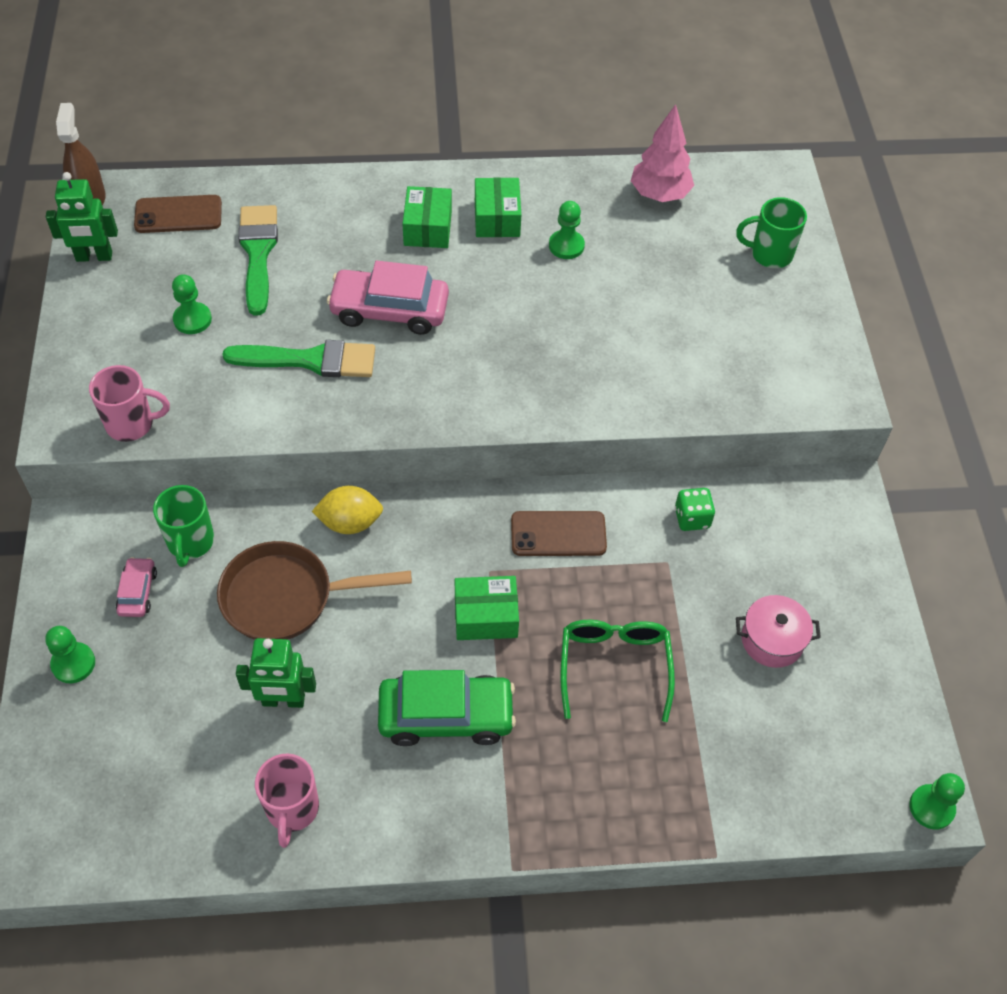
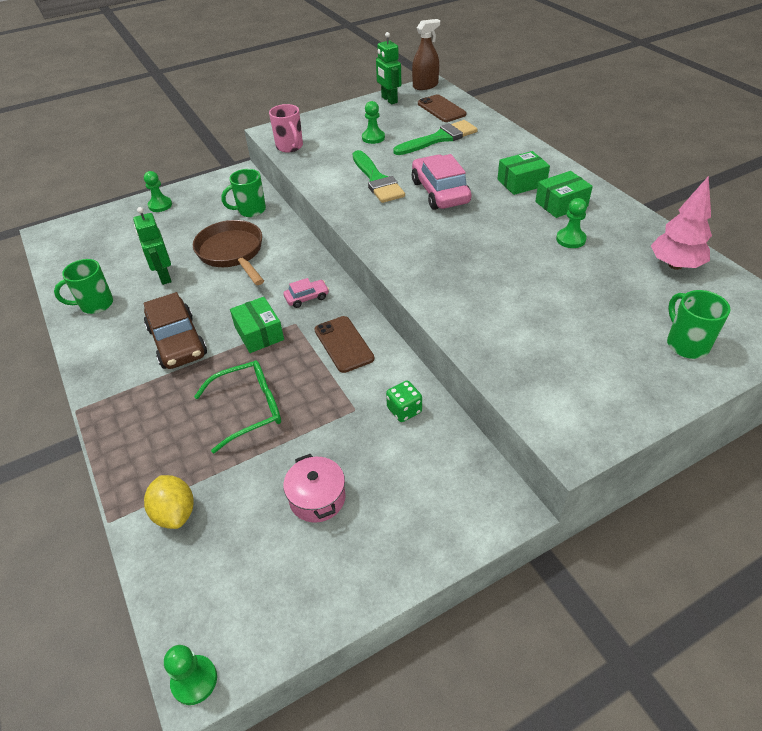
camera: 70 degrees right, 10 degrees down
(137, 592) = (211, 207): pink car -> pink car (307, 297)
(292, 809) = (95, 304): pink mug -> green mug
(350, 522) = (297, 256): yellow lemon -> yellow lemon (175, 513)
(446, 716) = (177, 342): green car -> brown car

